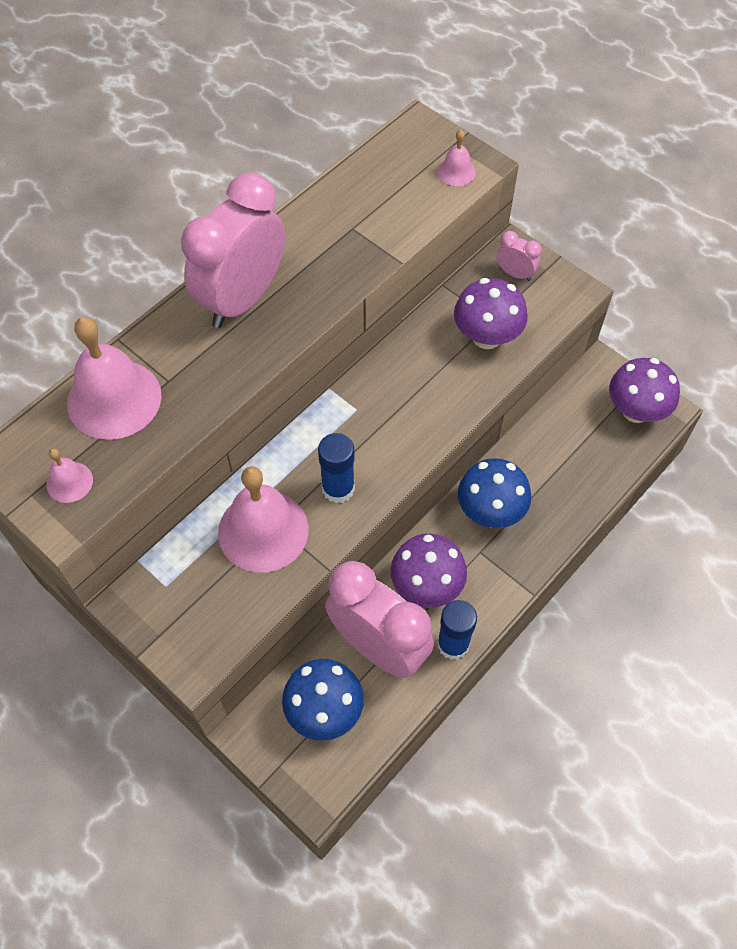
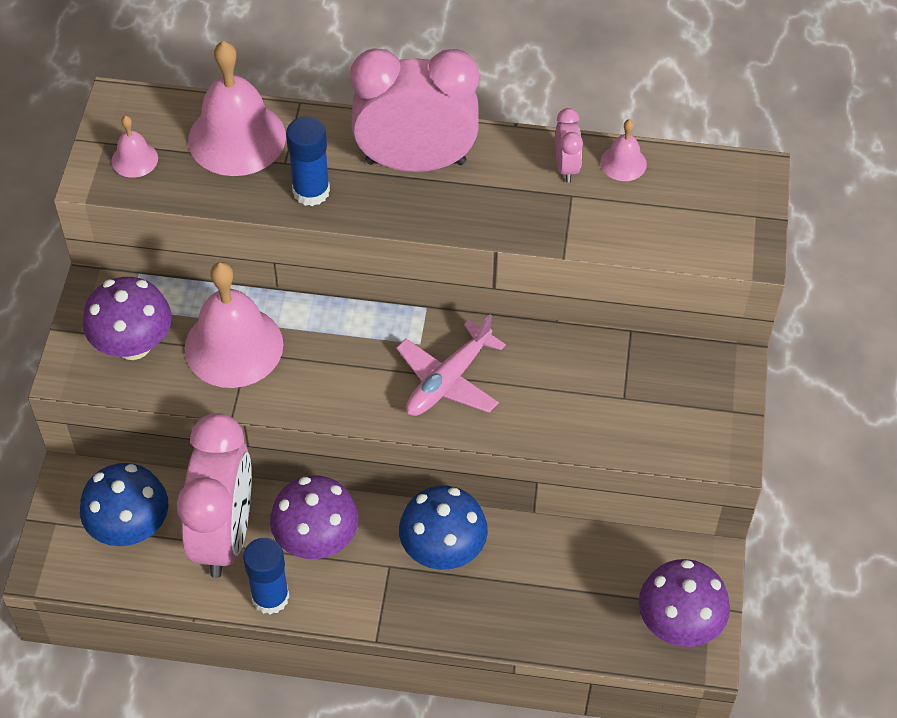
camera: 55 degrees right, 5 degrees down
(338, 488) = (321, 378): blue glue stick -> blue glue stick (311, 191)
(402, 410) = (448, 380): none -> pink plane
(456, 171) = (721, 238): pink bell -> pink bell (623, 163)
(486, 337) = (597, 404): purple mushroom -> purple mushroom (133, 344)
(515, 274) = (701, 386): pink clock -> pink clock (566, 167)

